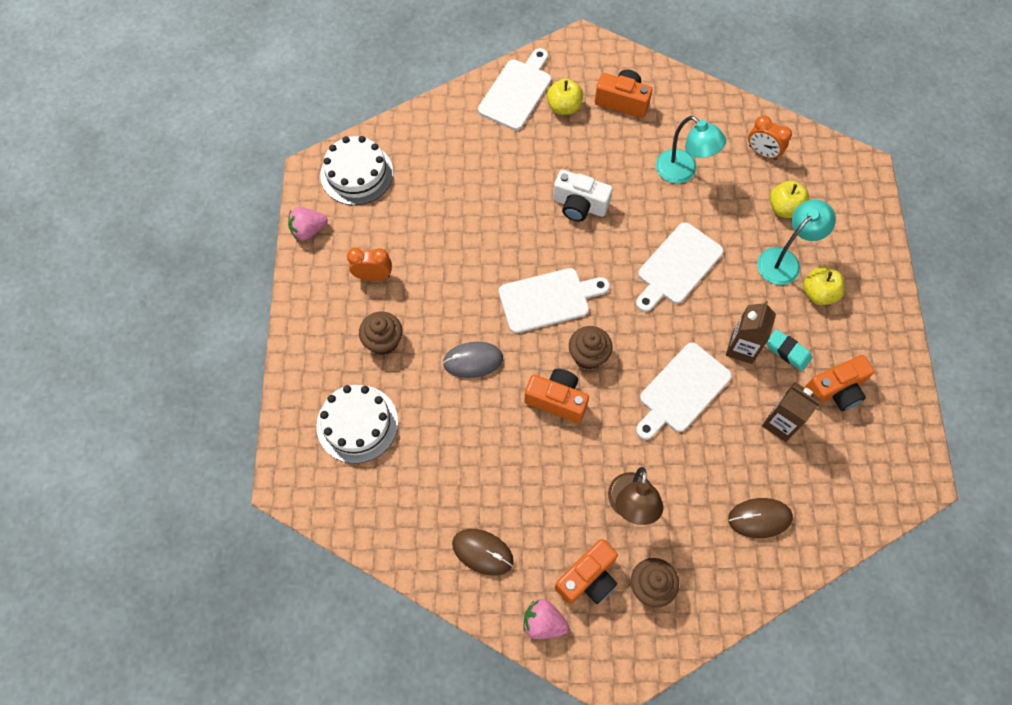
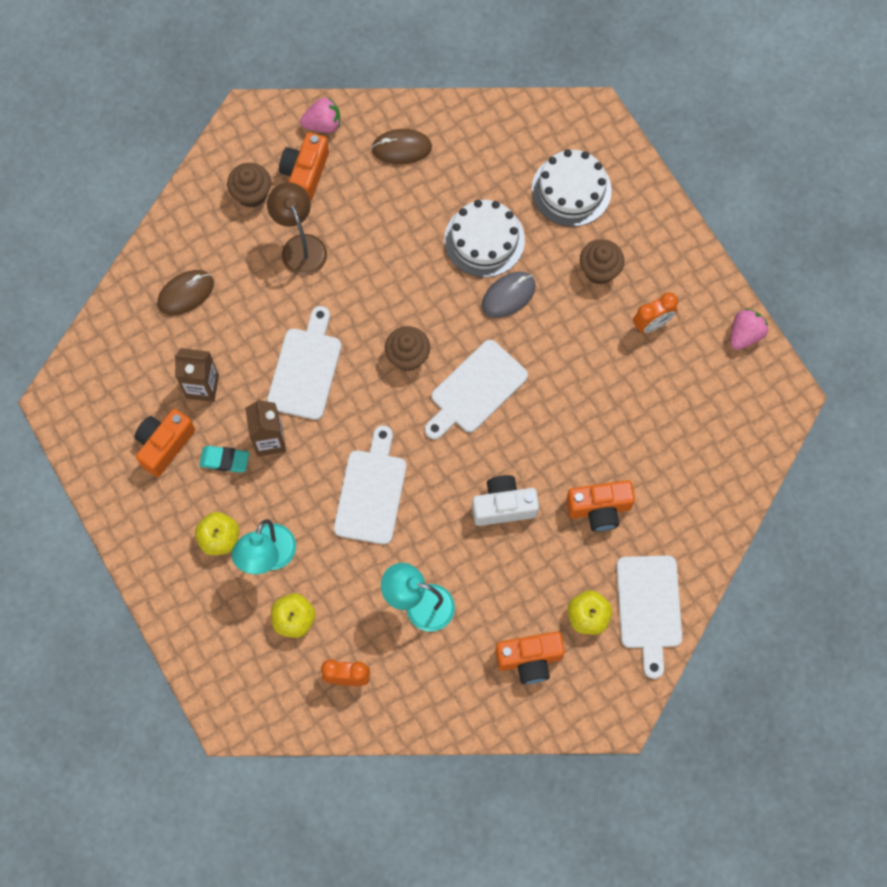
camera: 150 degrees right, 5 degrees up
(357, 173) = (744, 418): white cake -> white cake (484, 240)
(557, 400) = (413, 301): orange camera -> orange camera (599, 509)

